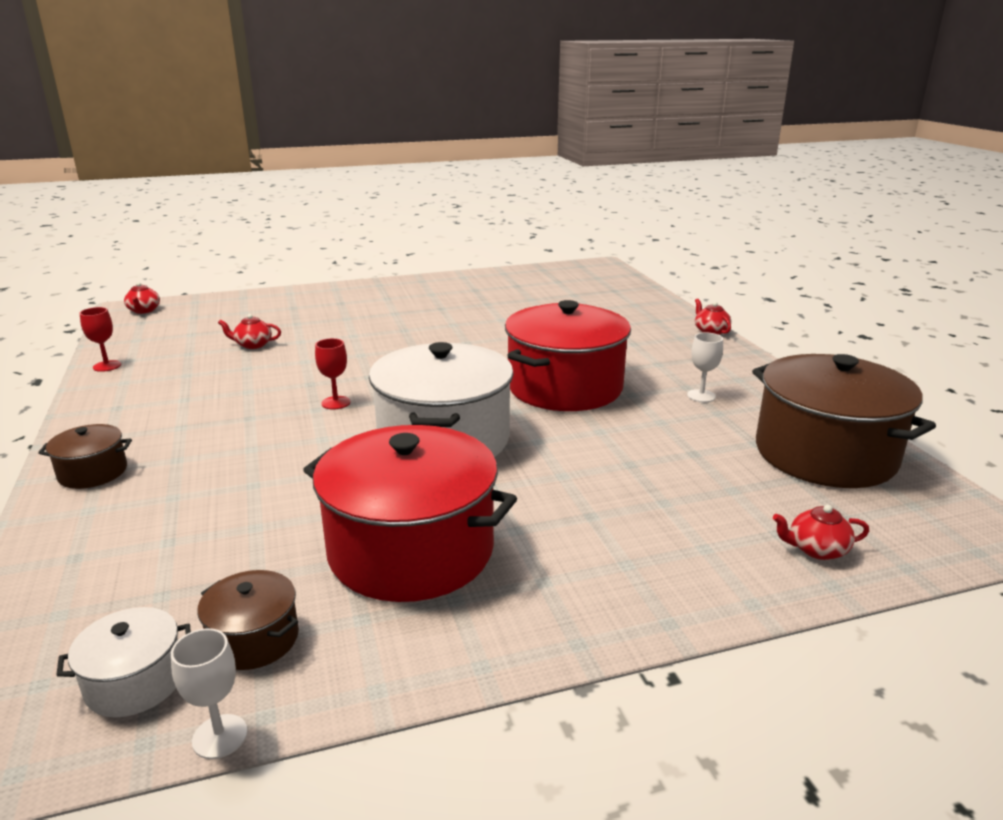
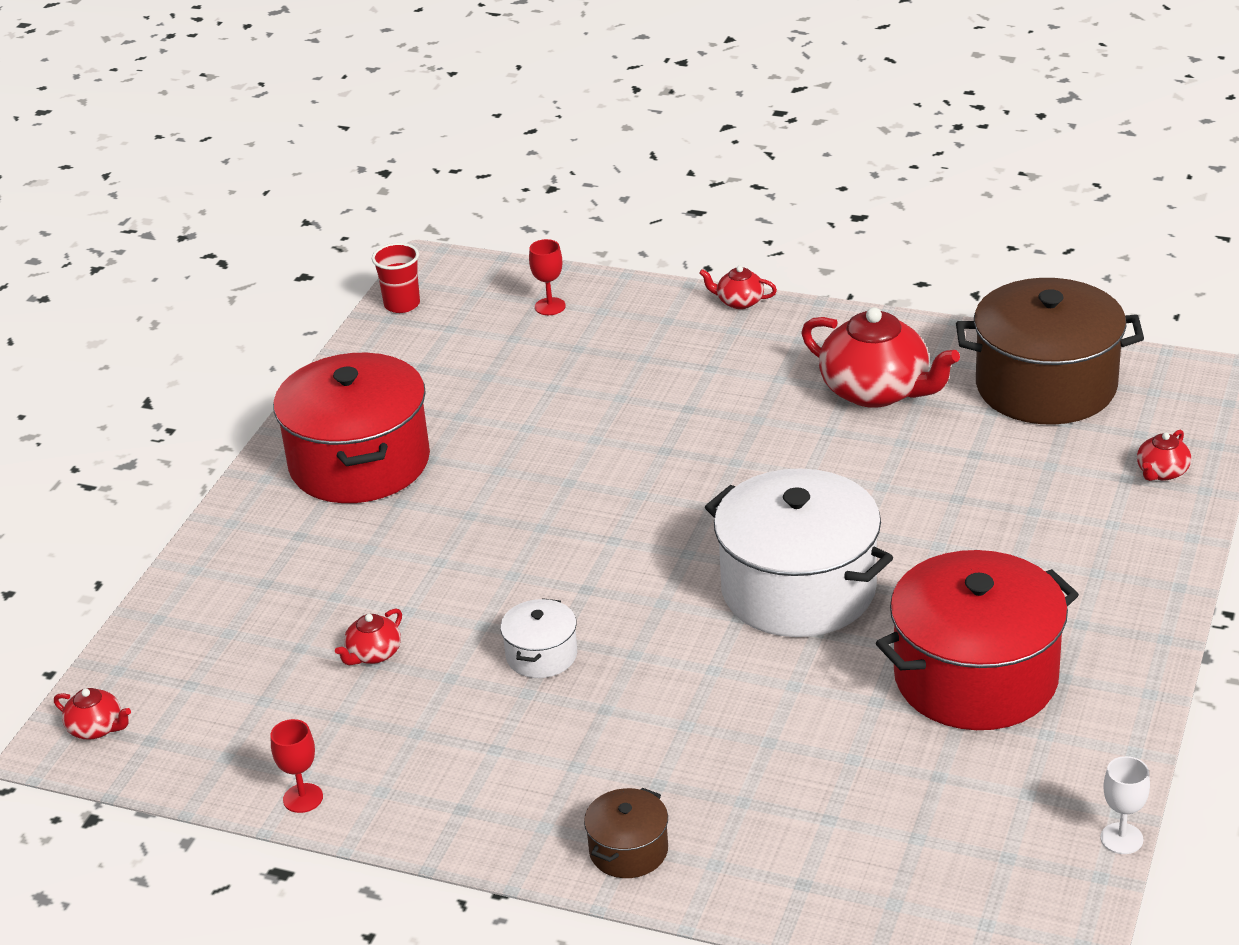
camera: 50 degrees left, 10 degrees up
(135, 682) = (1025, 871): white pot -> white pot (541, 655)
(254, 639) = (1024, 797): brown pot -> none
(336, 403) = (633, 635): red goblet -> red goblet (550, 306)
(559, 268) = (402, 304): none -> red cup
(565, 387) = (766, 464): red pot -> red pot (359, 462)
(701, 396) = (877, 391): white goblet -> red teapot

